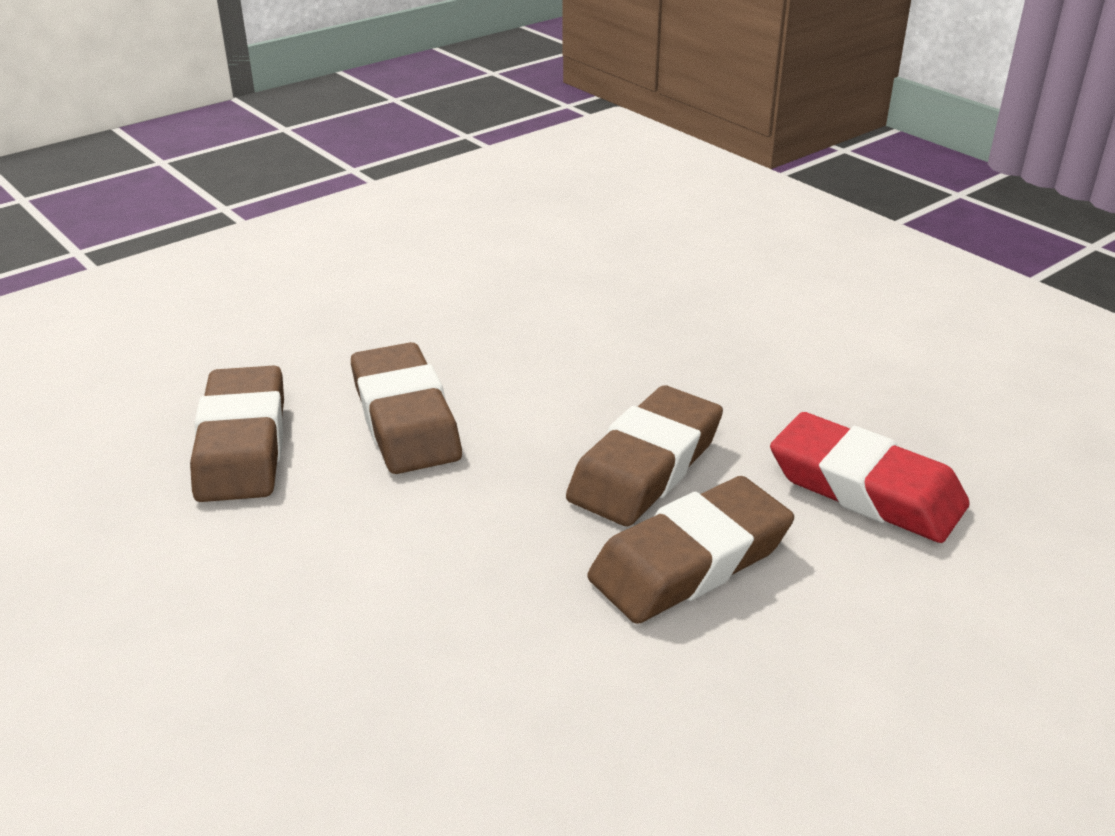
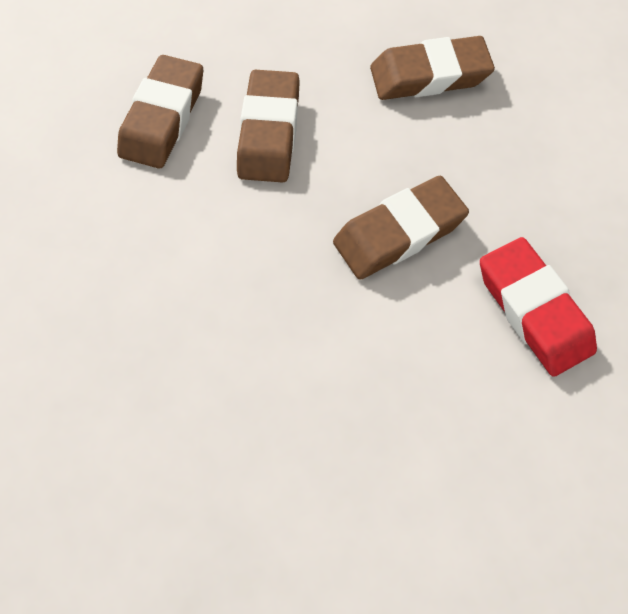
camera: 25 degrees right, 30 degrees up
(690, 561) = (382, 322): brown eraser -> brown eraser (429, 75)

